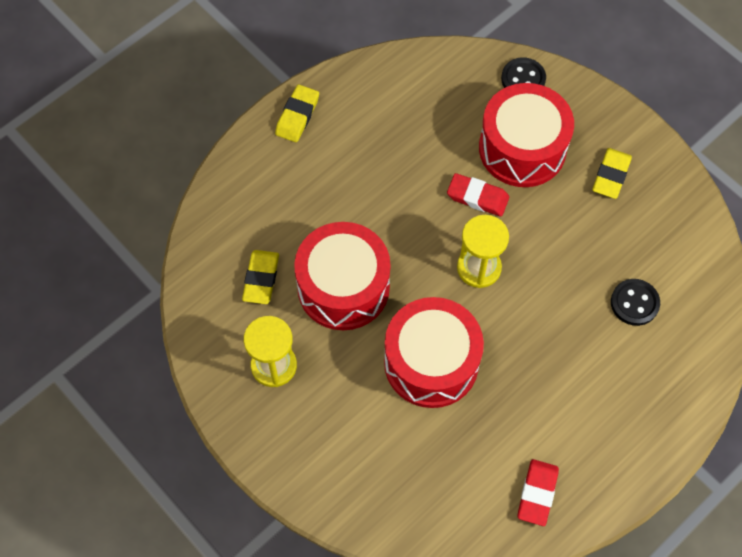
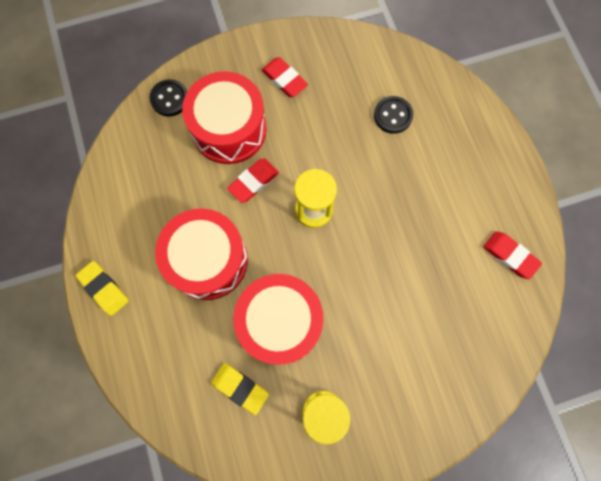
camera: 65 degrees left, 10 degrees up
(431, 362) = (375, 283): red drum -> red drum (208, 260)
(611, 175) = (284, 79): yellow eraser -> red eraser

